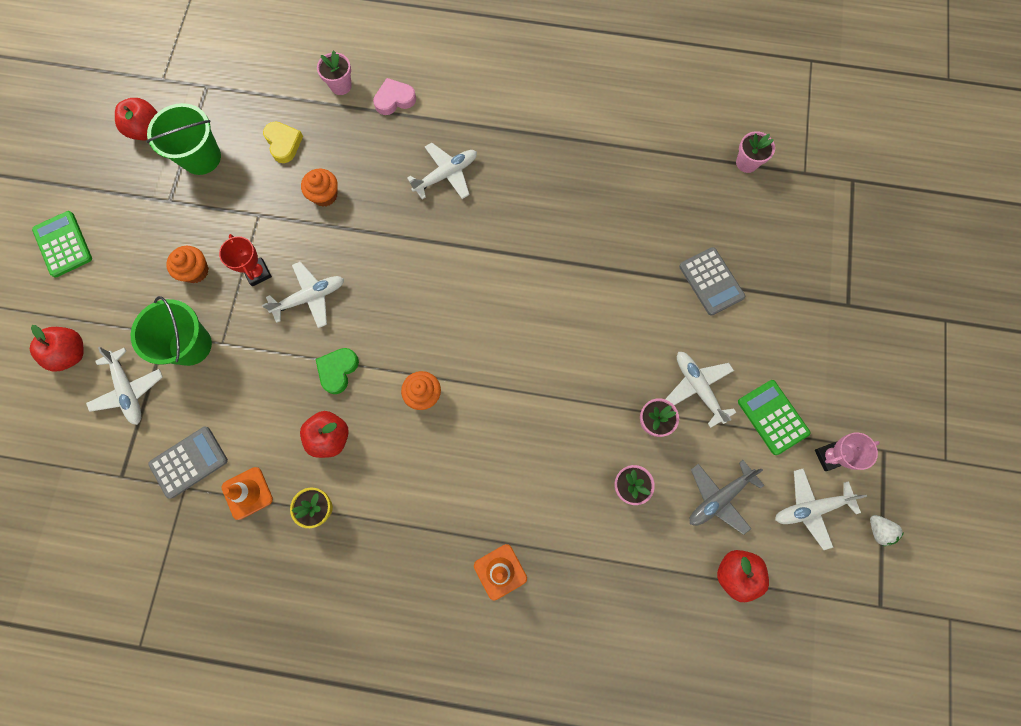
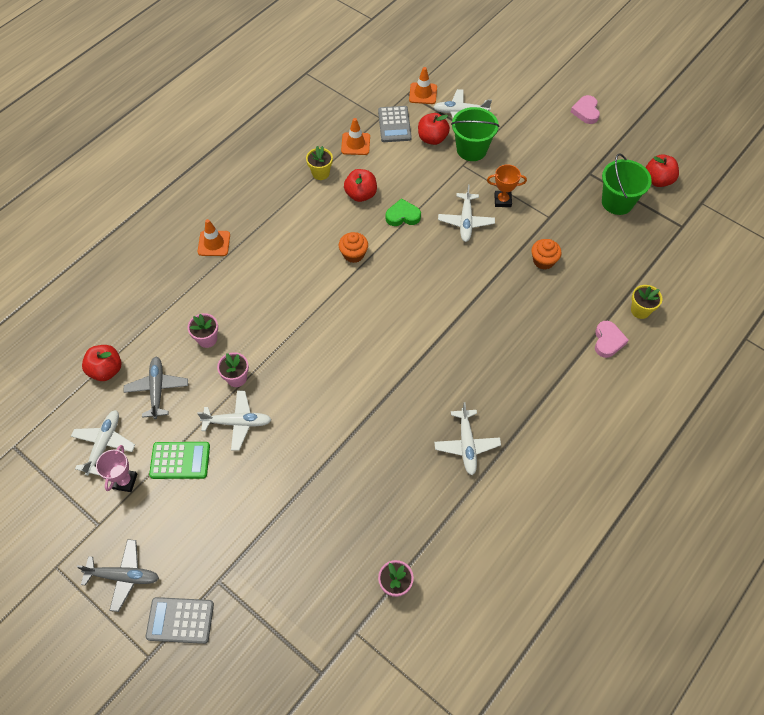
camera: 120 degrees right, 15 degrees down
(63, 244) = (586, 112): green calculator -> pink heart
(71, 353) = (503, 94): red apple -> red apple (432, 138)
(113, 456) = (423, 93): none -> orange traffic cone
(195, 271) = (524, 169): orange cupcake -> none
(258, 273) = (502, 200): red trophy -> orange trophy
(283, 143) = (603, 253): yellow heart -> none
(338, 370) = (402, 216): green heart -> green heart turned 60 degrees counterclockwise
(341, 86) = (640, 310): pink flower pot -> yellow flower pot
(446, 175) = (517, 345): white plane -> white plane (467, 445)
(711, 281) = (309, 484): grey calculator -> grey calculator (180, 620)
(878, 530) = (55, 480): white strawberry -> none
(906, 390) = (123, 576): none -> grey plane

